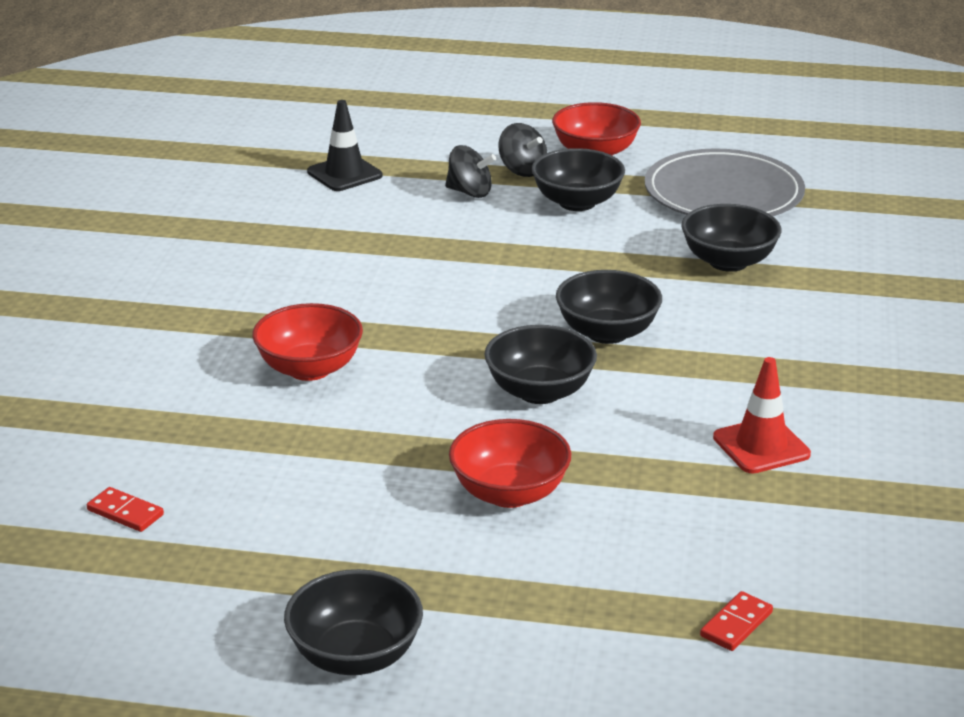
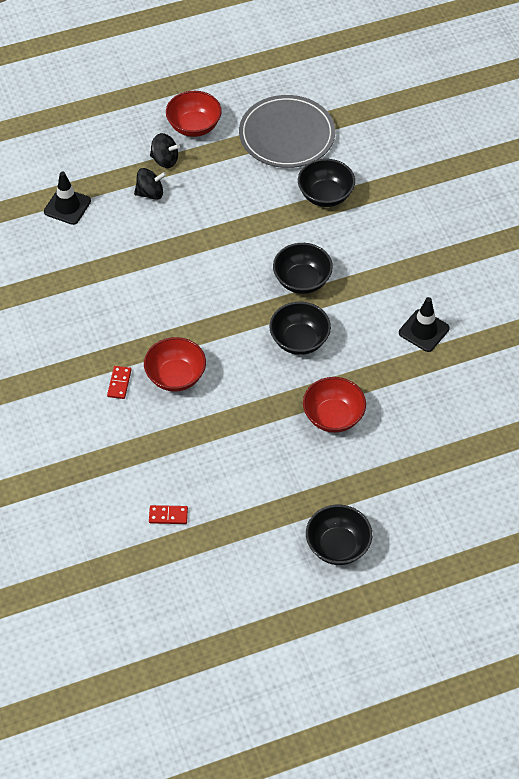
camera: 30 degrees left, 25 degrees up
(577, 202) = (215, 177): black bowl -> none
(736, 624) = (479, 449): red domino -> red domino (119, 383)
(761, 446) = (424, 330): red traffic cone -> black traffic cone

